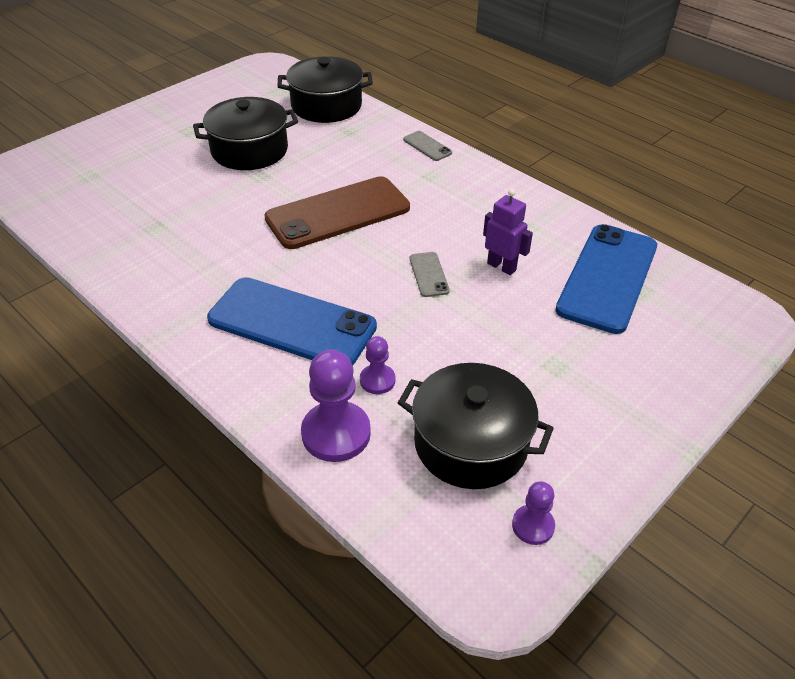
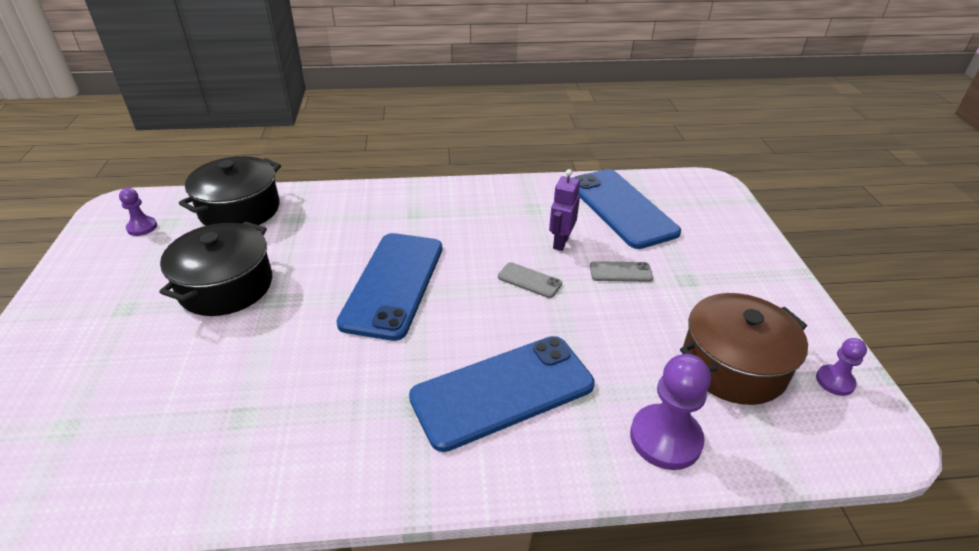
camera: 50 degrees left, 5 degrees down
(338, 213) = (393, 284): brown phone -> blue phone
(377, 380) = (623, 377): purple pawn -> purple pawn (142, 227)
(427, 146) = (377, 194): grey phone -> grey phone (620, 272)
(471, 443) = (733, 365): black pot -> brown pot
(501, 266) = (560, 242): purple robot -> purple robot turned 60 degrees counterclockwise

